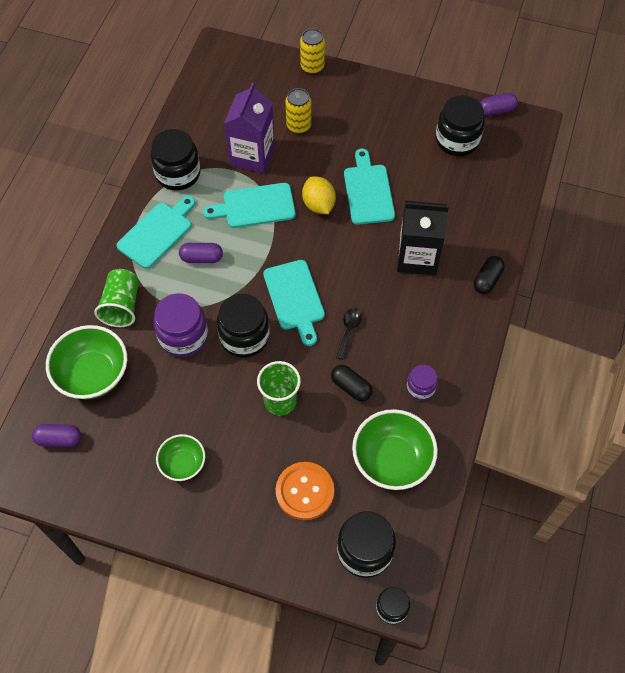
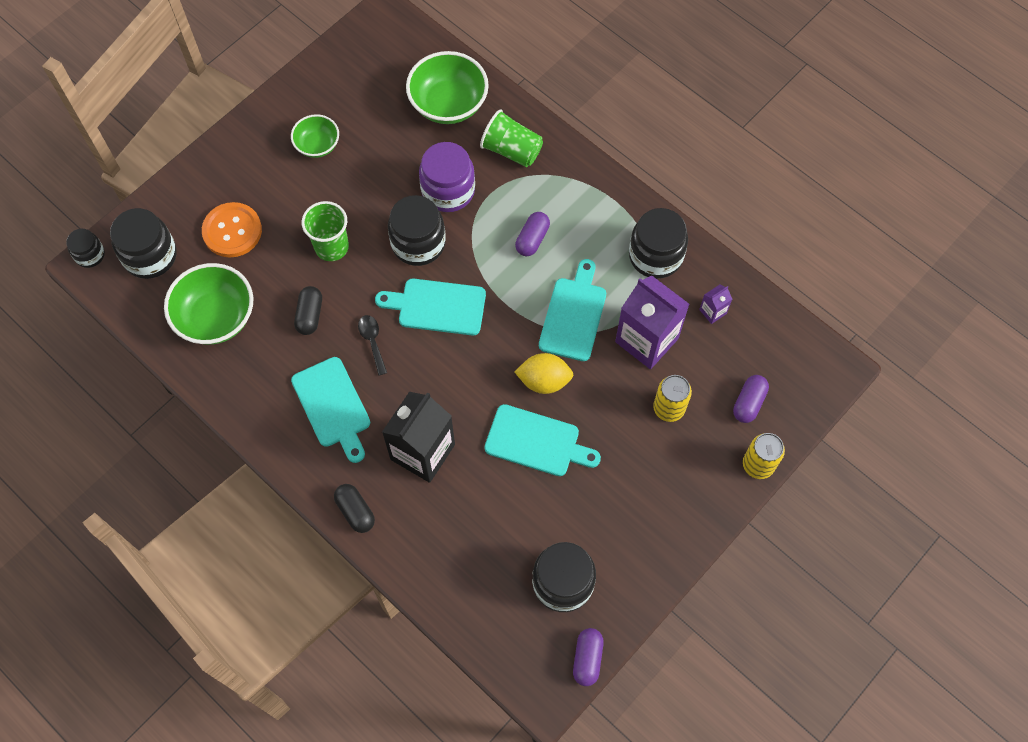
camera: 115 degrees right, 5 degrees up
(59, 439) = (397, 60): purple capsule -> purple capsule (748, 403)
(157, 233) = (585, 209): turquoise cutting board -> turquoise cutting board (333, 406)
(208, 125) = (712, 311): none -> purple carton
(349, 330) = (372, 341): black spoon -> black spoon turned 150 degrees counterclockwise
(351, 387) = (310, 315): black capsule -> black capsule turned 60 degrees counterclockwise
(420, 388) = (272, 378): purple jar -> none

